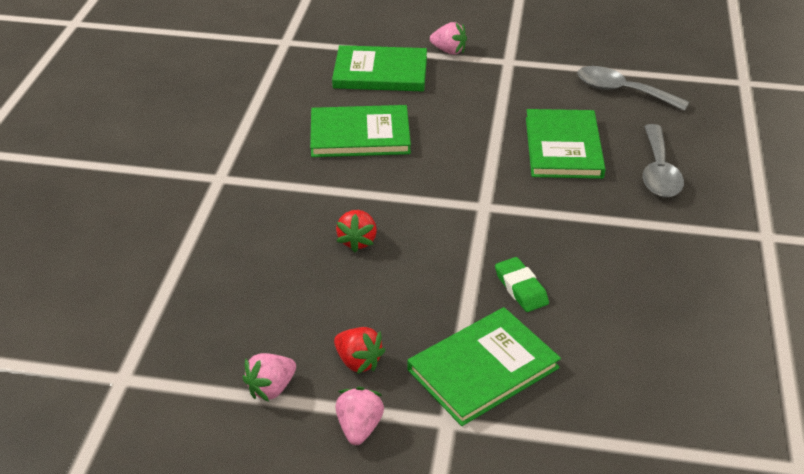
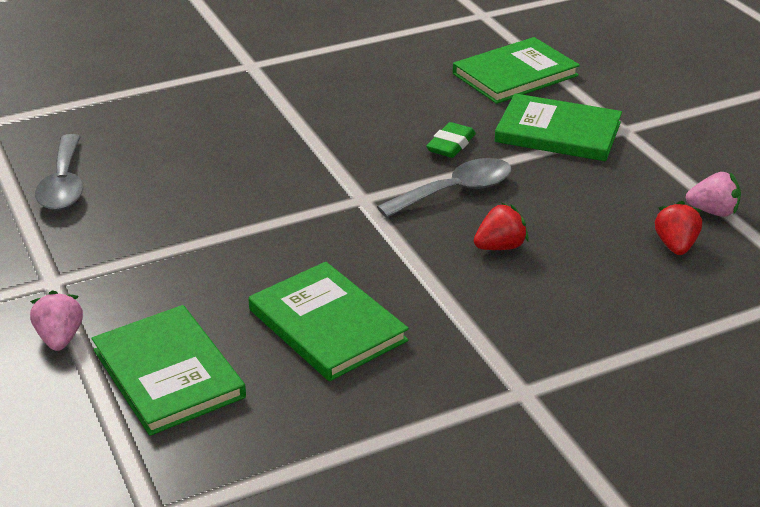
camera: 125 degrees left, 5 degrees down
(358, 361) = (630, 185): red strawberry -> red strawberry (675, 246)
(359, 427) = (683, 159): pink strawberry -> none
(563, 147) = (214, 187): green book -> green book (515, 74)
(658, 172) = (205, 128): grey spoon -> grey spoon (456, 191)

